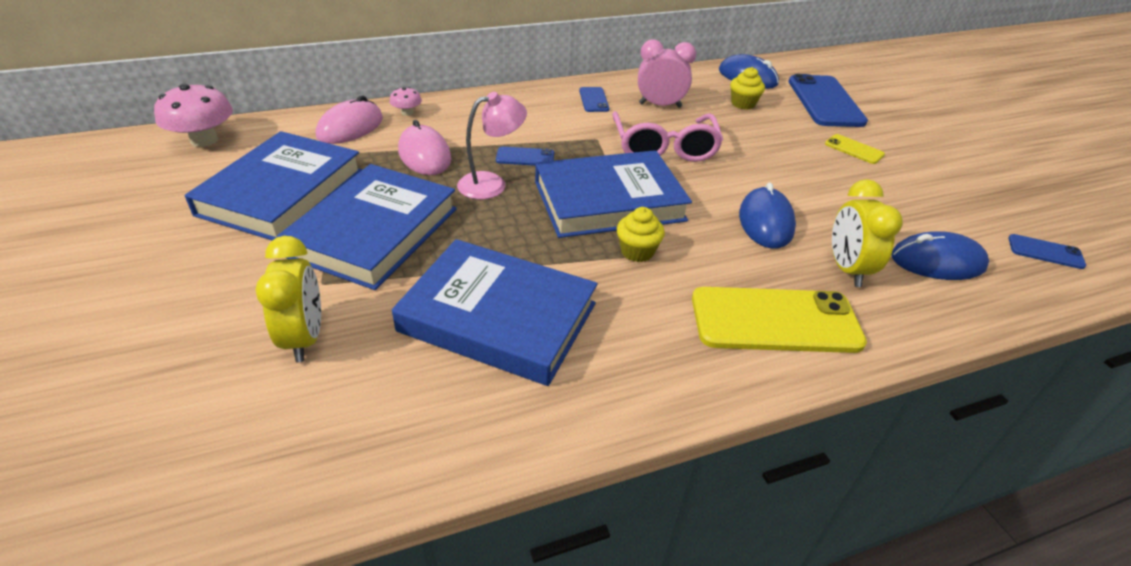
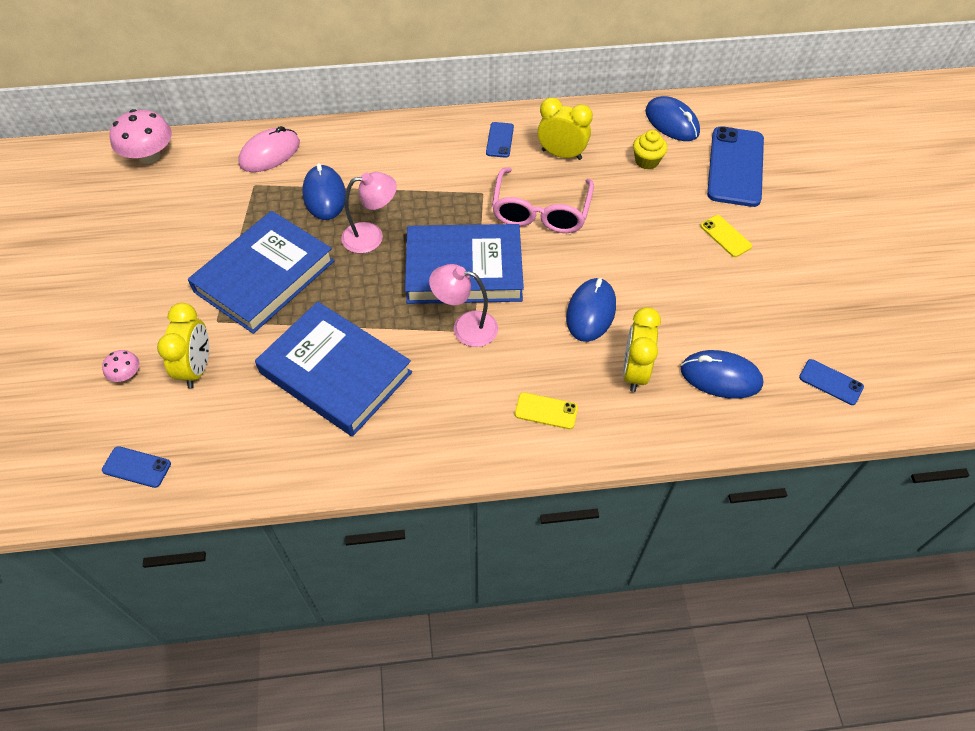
camera: 15 degrees right, 15 degrees up
(282, 192) = (202, 224): blue book -> none
(407, 113) = (322, 139): pink mushroom -> pink mushroom (126, 374)
(424, 155) = (324, 195): pink mouse -> blue mouse
(525, 157) = (410, 208): blue phone -> blue phone (136, 467)
(637, 251) = (465, 327): yellow cupcake -> pink lamp
(660, 105) = (561, 154): pink clock -> yellow clock
(775, 321) = (546, 411): yellow phone -> yellow phone, size x0.47

